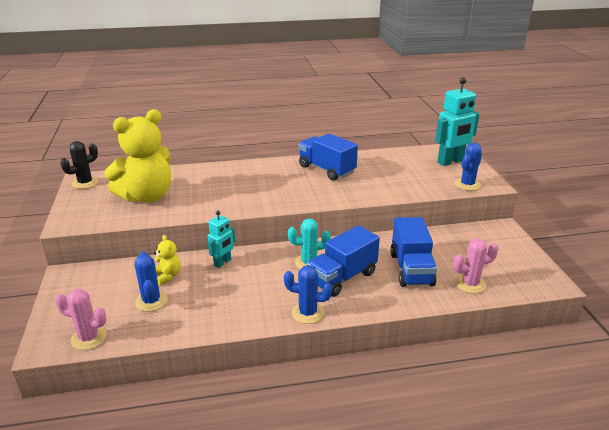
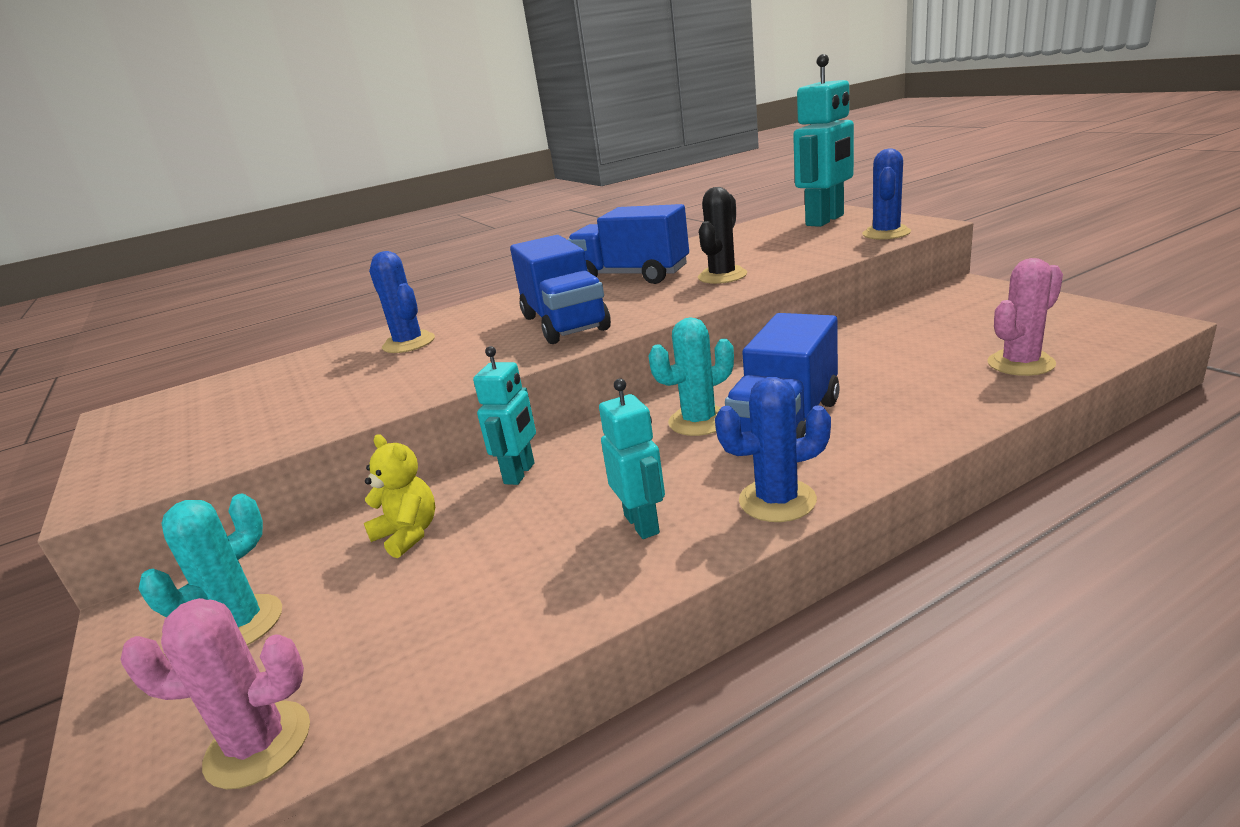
camera: 15 degrees left, 5 degrees down
(85, 183) = (135, 414): black cactus -> black cactus (722, 276)
(97, 292) = (240, 624): none -> turquoise cactus
(147, 196) = (294, 396): yellow teddy bear -> none
(151, 301) = (396, 597): blue cactus -> blue cactus (409, 343)
(252, 304) = (642, 524): none -> turquoise robot
(411, 269) = (896, 374): blue truck -> blue truck (564, 323)

